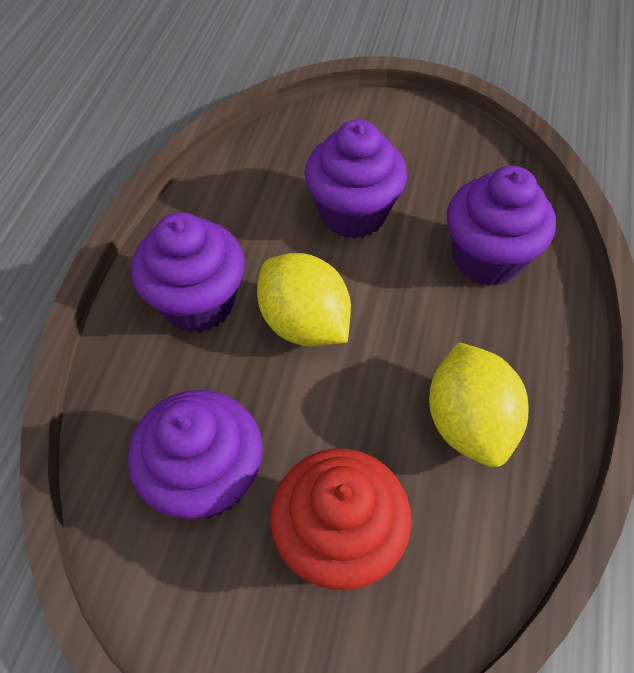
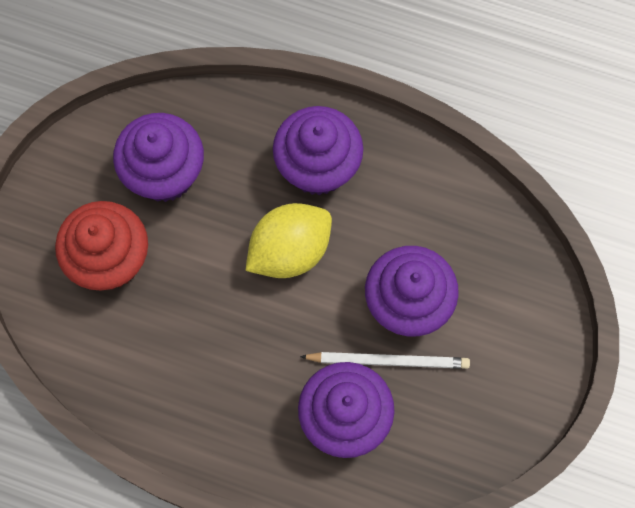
camera: 95 degrees right, 15 degrees up
(417, 226) = (387, 361): none -> white pencil
(468, 422) = (185, 367): yellow lemon -> none

